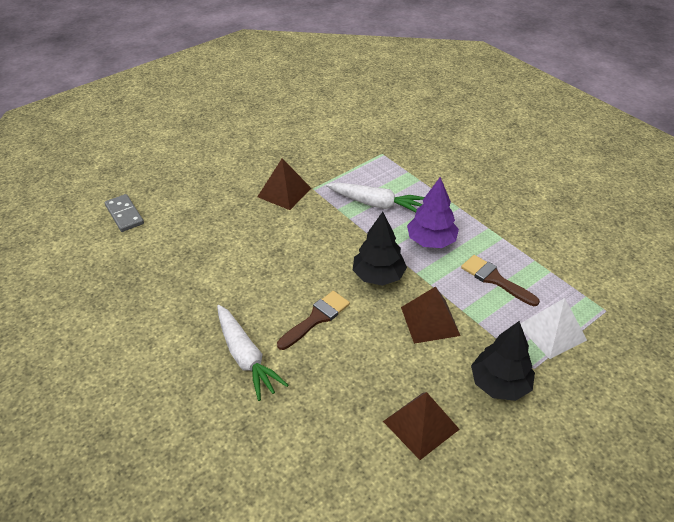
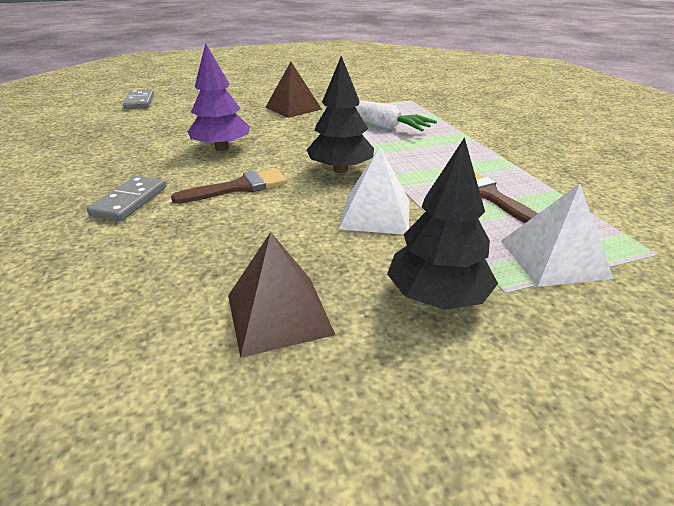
camera: 20 degrees right, 10 degrees down
(246, 357) = (130, 201): white carrot -> grey domino
(430, 321) = (375, 214): brown pyramid -> white pyramid
(431, 241) = (424, 156): purple tree -> purple tree (222, 148)

